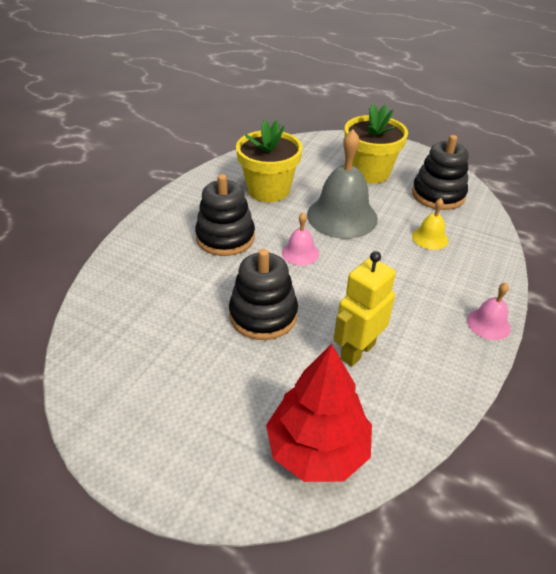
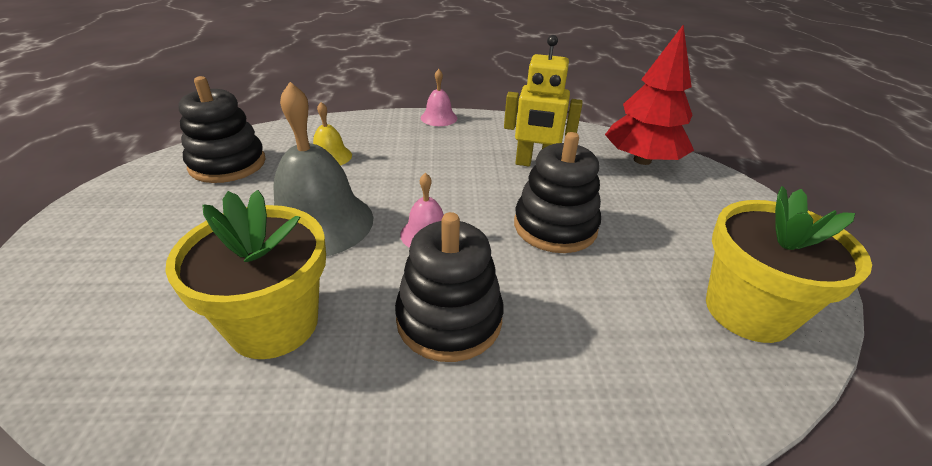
camera: 120 degrees left, 5 degrees down
(369, 172) = (174, 227): yellow flower pot -> yellow flower pot (747, 311)

